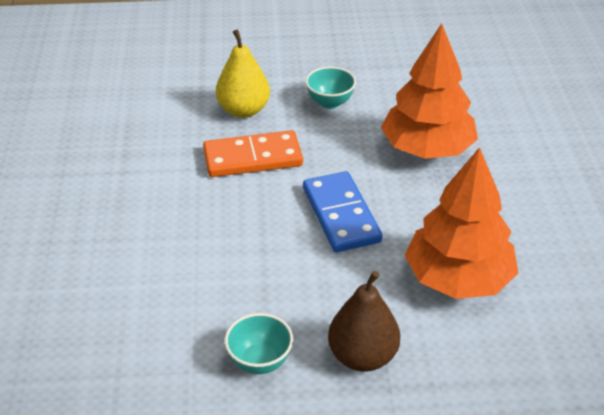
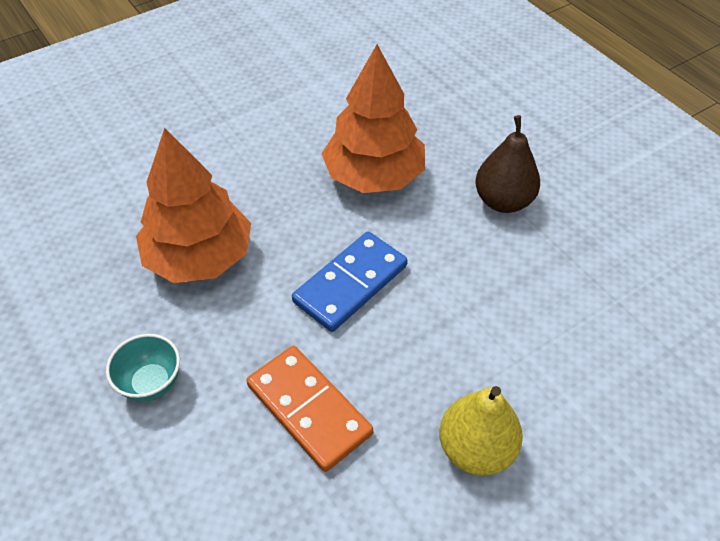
camera: 120 degrees left, 10 degrees up
(243, 110) = (216, 475): yellow pear -> yellow pear (476, 449)
(259, 362) = (566, 260): turquoise bowl -> none

